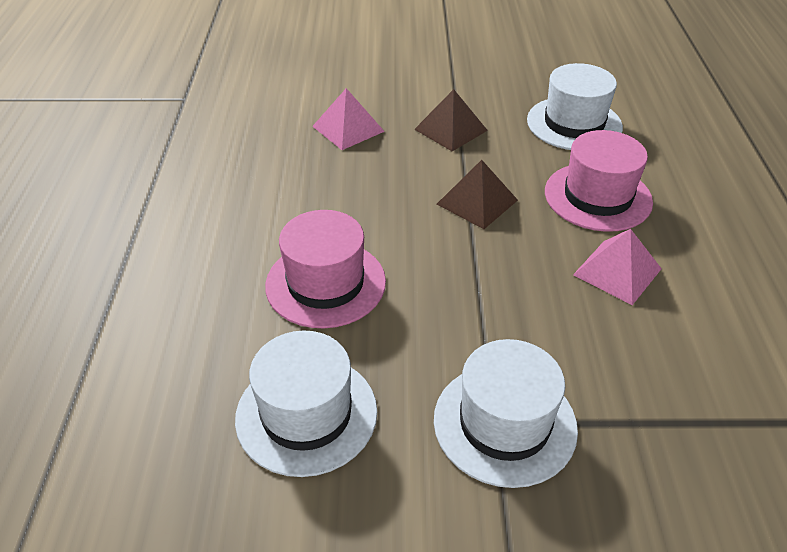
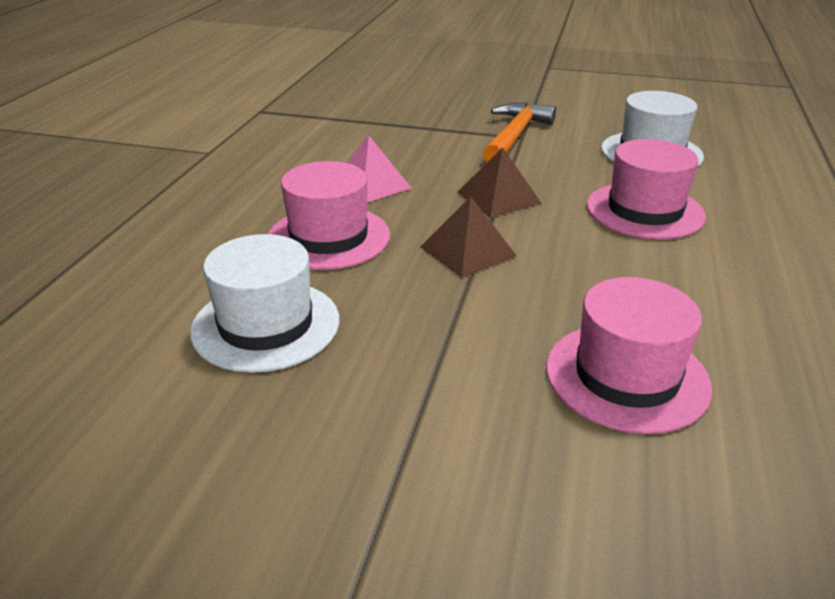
camera: 165 degrees left, 10 degrees down
(348, 128) = (627, 376): pink pyramid -> pink hat
(451, 129) = (457, 346): brown pyramid -> brown pyramid (498, 197)
(504, 423) = (515, 136): white hat -> orange hammer

